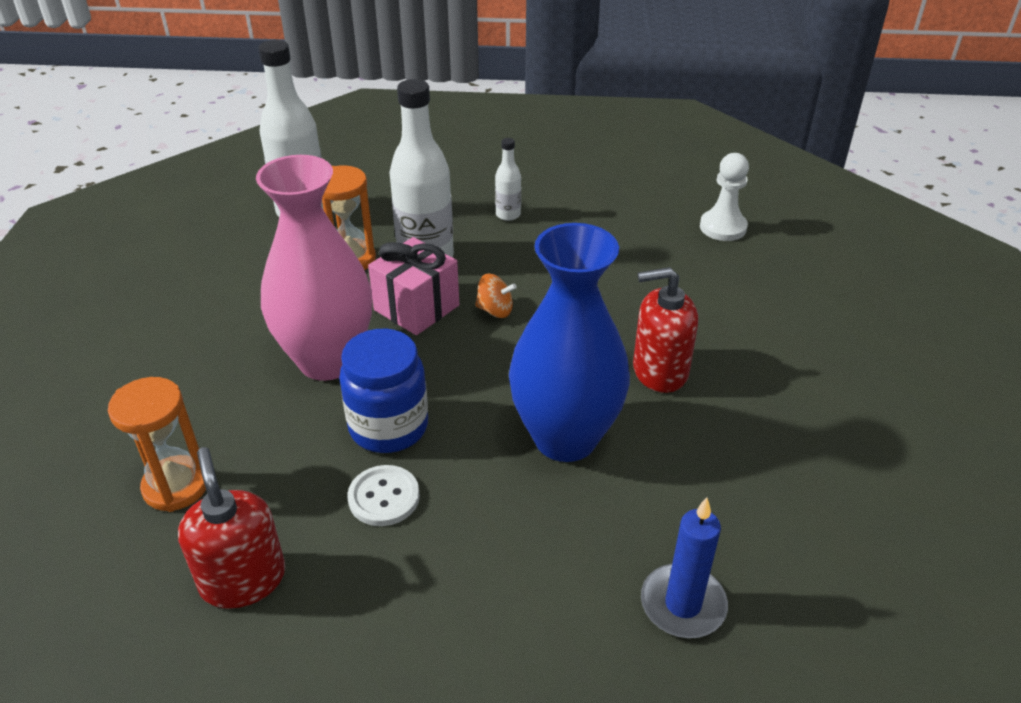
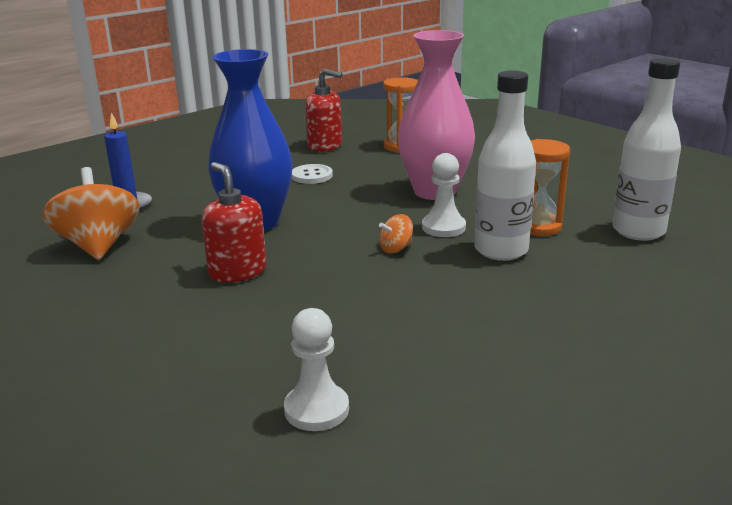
camera: 135 degrees right, 15 degrees down
(388, 427) = (353, 189): blue jar -> none
(416, 308) = (443, 227): pink gift -> white pawn
(508, 215) = (517, 306): white bottle -> none
(659, 371) = (237, 271): red soap dispenser -> red soap dispenser turned 75 degrees counterclockwise
(773, 517) = (98, 245): none -> orange spinning top

